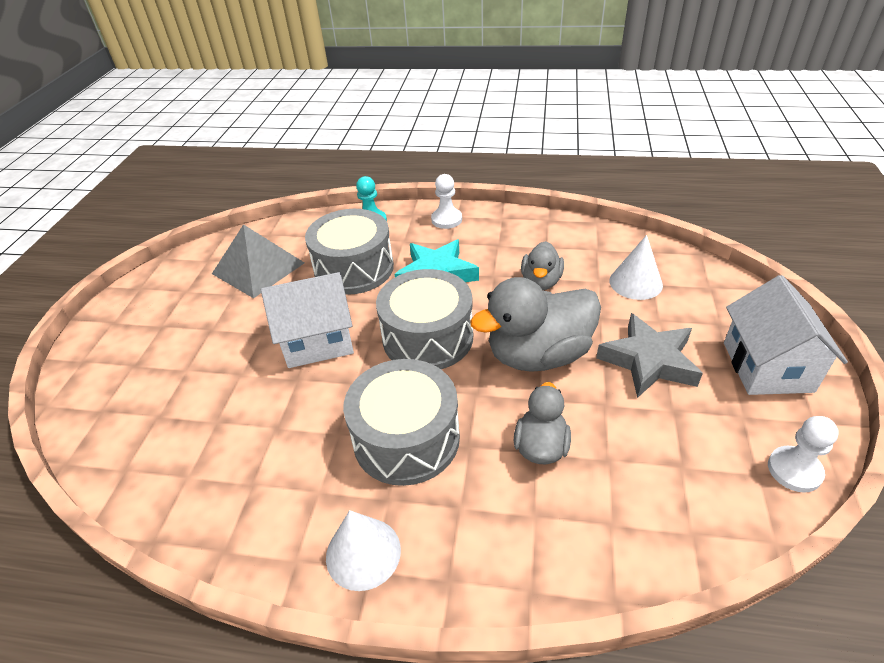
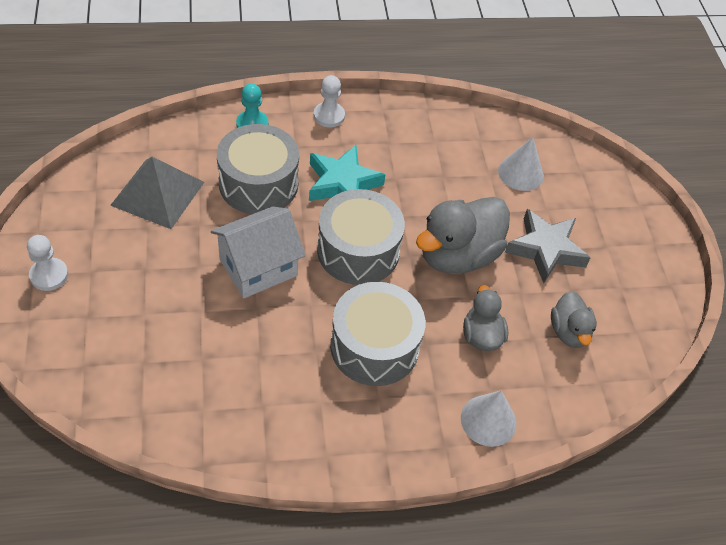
camera: 25 degrees left, 10 degrees up
(363, 553) = (376, 440): white cone -> white cone (488, 420)
(541, 282) = (440, 181): grey duck -> grey duck (569, 332)
(767, 367) = (633, 243): white house -> none
(794, 470) = (659, 324): white pawn -> white pawn (49, 275)

